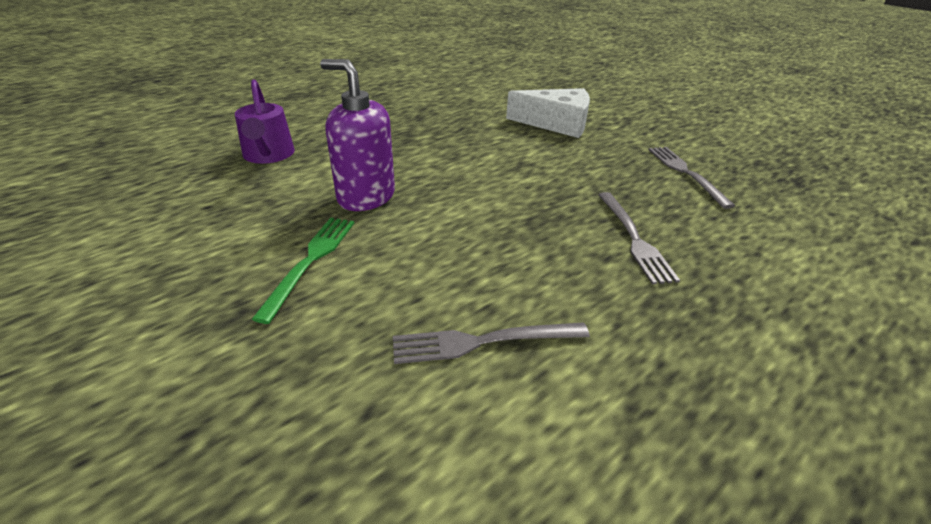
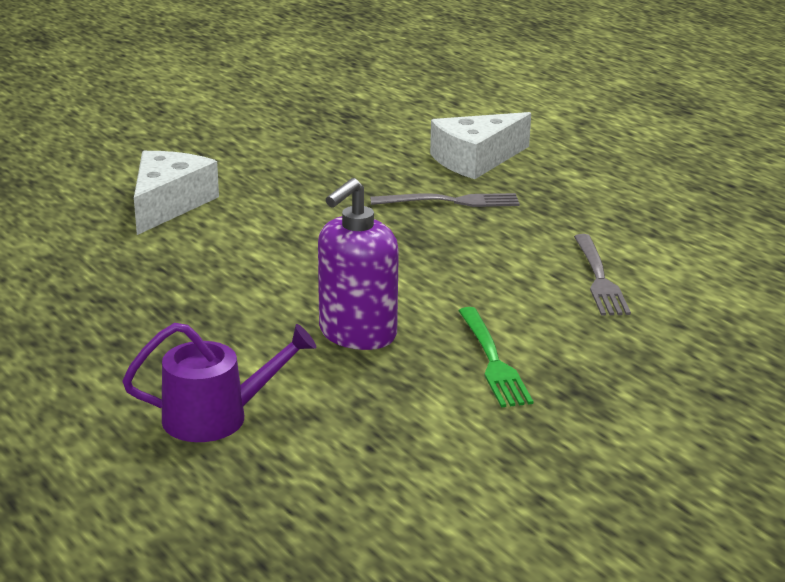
camera: 85 degrees left, 10 degrees down
(311, 261) = (493, 361): green fork -> green fork turned 120 degrees counterclockwise
(685, 173) = (325, 157): grey fork -> none
(756, 255) = (475, 160): none -> white cheese

